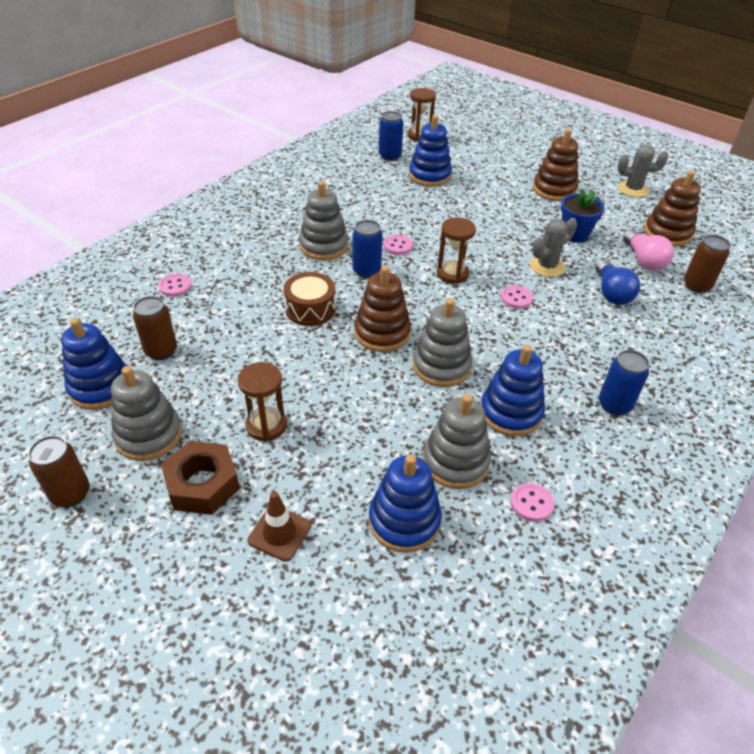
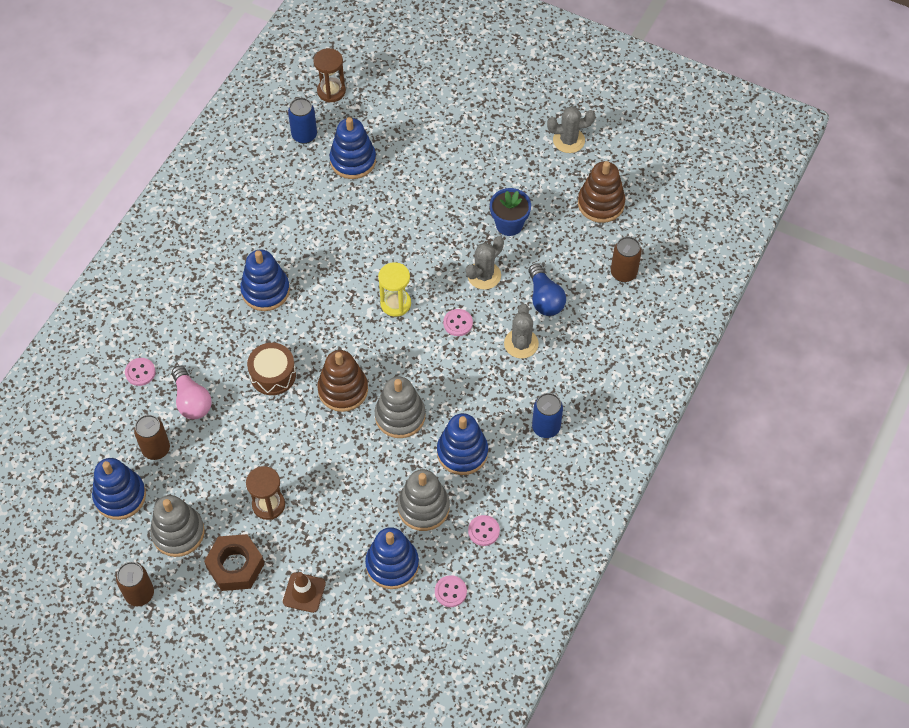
camera: 10 degrees left, 15 degrees up
(324, 246) = (265, 291): grey stacking toy -> blue stacking toy
(366, 271) = (314, 316): blue can -> none
(397, 246) = (337, 276): pink button -> pink button (450, 592)
(452, 274) = (395, 303): brown hourglass -> yellow hourglass
(554, 190) = (486, 158): brown stacking toy -> none
(585, 325) = (521, 343): none -> grey cactus
(643, 260) = (576, 248): pink light bulb -> pink light bulb (192, 401)

